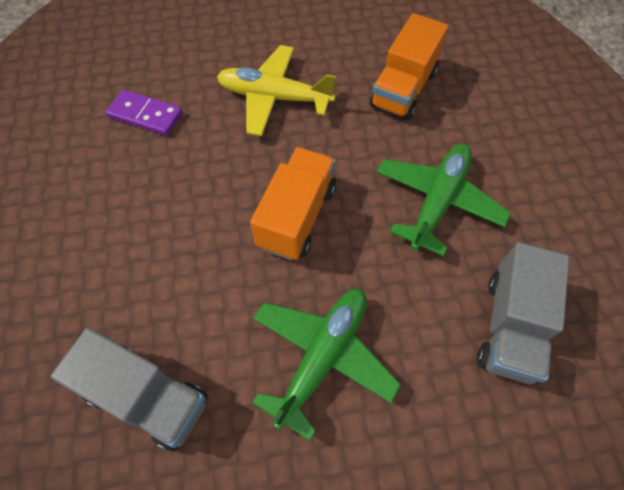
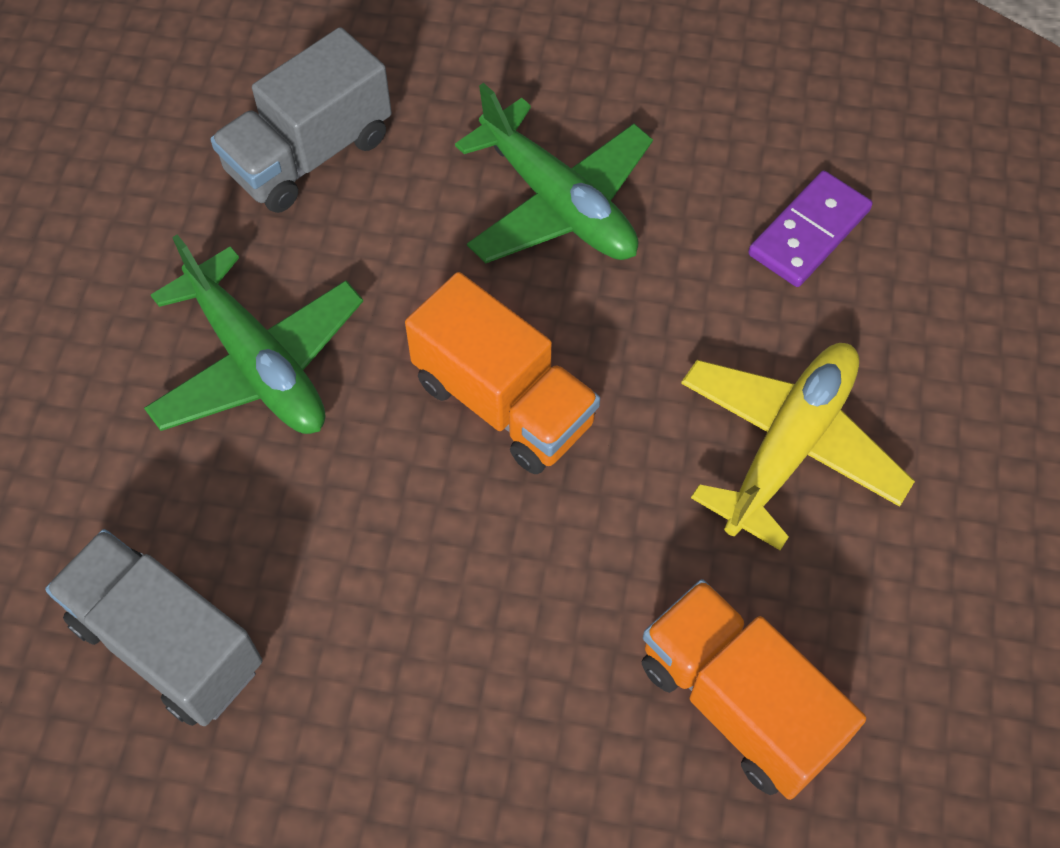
camera: 110 degrees right, 0 degrees up
(437, 201) = (439, 641): green plane -> green plane (558, 203)

